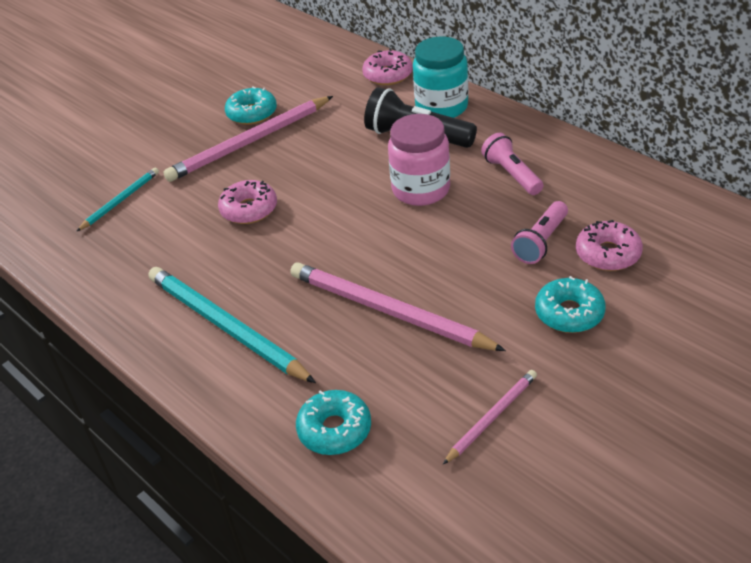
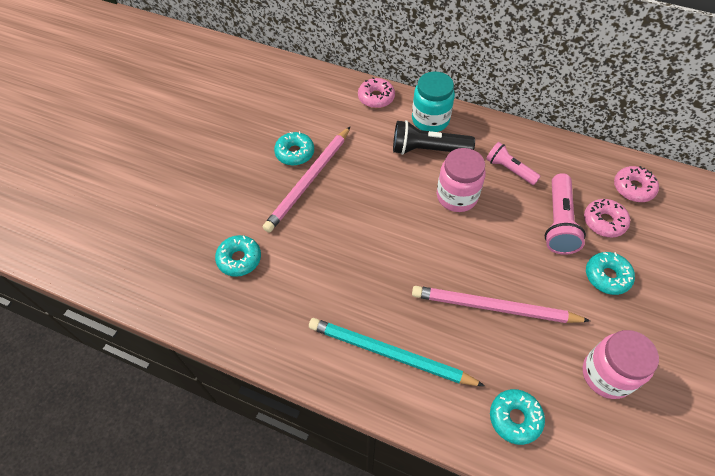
camera: 25 degrees left, 15 degrees up
(120, 201) = (239, 259): turquoise pencil -> turquoise donut
(249, 209) = (345, 243): pink donut -> pink donut (633, 188)
(492, 417) = (606, 375): pink pencil -> pink jar
(541, 242) = (559, 222): pink flashlight -> pink flashlight, size x1.51

